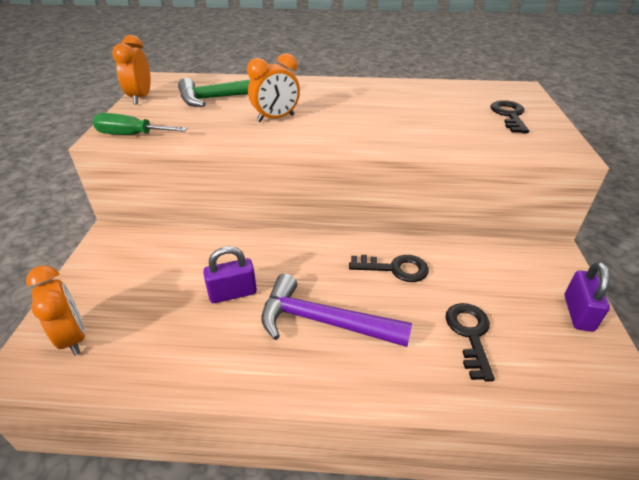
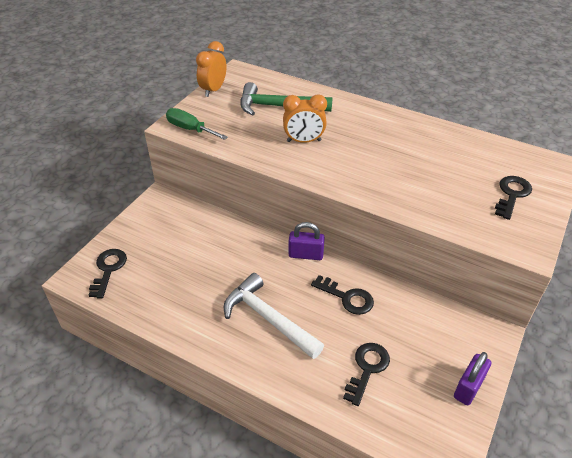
camera: 25 degrees right, 5 degrees up
(73, 337) = (108, 269): orange clock -> black key
(233, 293) = (218, 274): purple padlock -> purple padlock (306, 254)
(323, 321) = (268, 318): purple hammer -> white hammer

